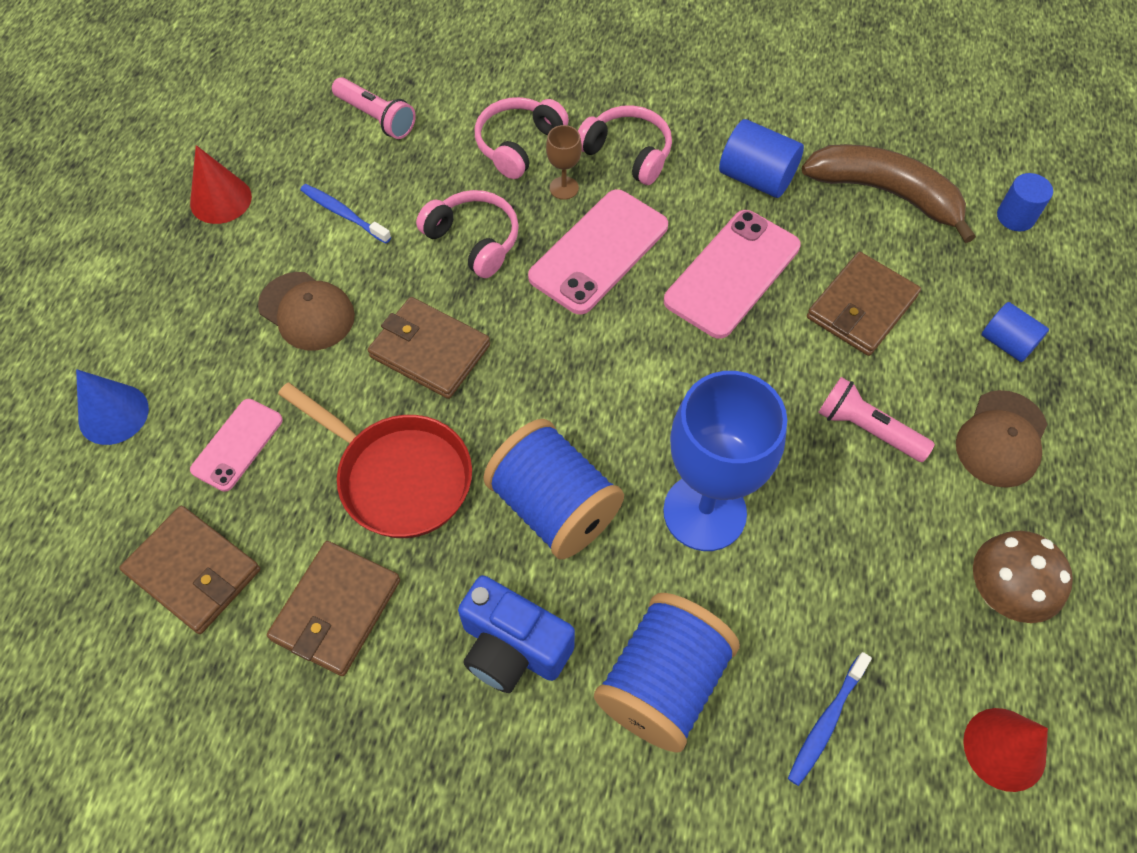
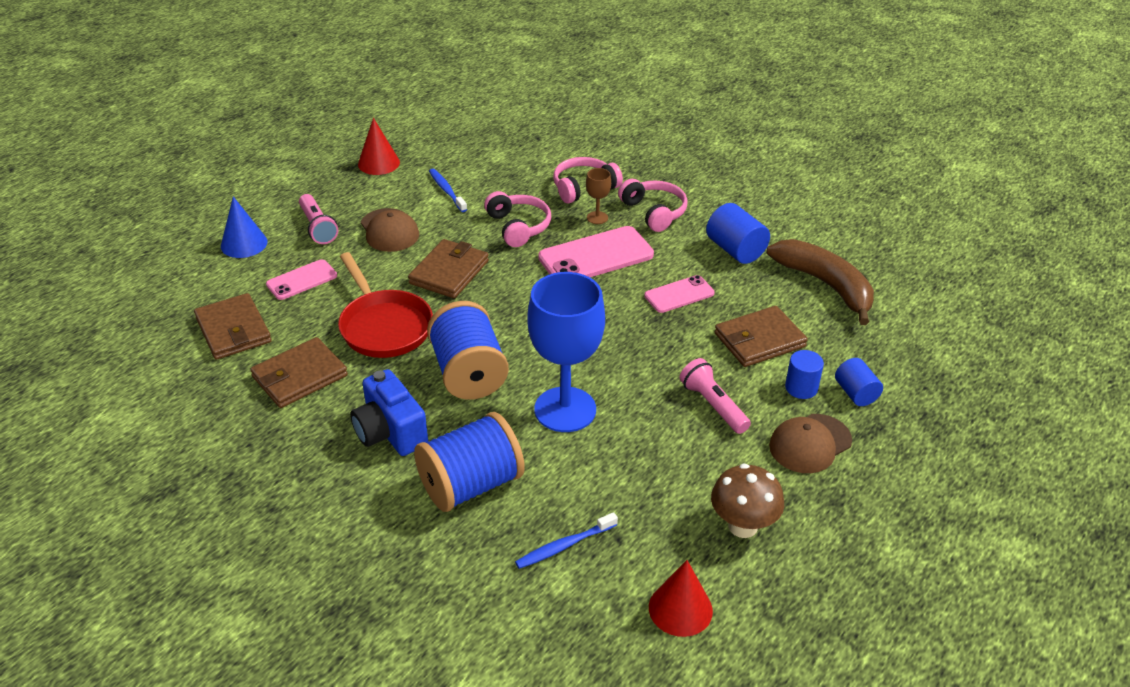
camera: 25 degrees right, 20 degrees down
(376, 118) = (502, 150): pink flashlight -> pink flashlight (317, 227)
(430, 351) = (449, 272): brown wallet -> brown wallet turned 60 degrees clockwise
(732, 274) = (679, 294): pink phone -> pink phone, size x0.59
(1015, 217) = (918, 327): blue cylinder -> blue cylinder (801, 388)

